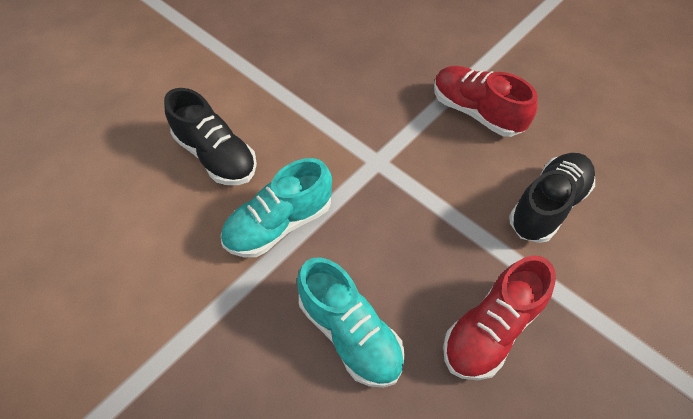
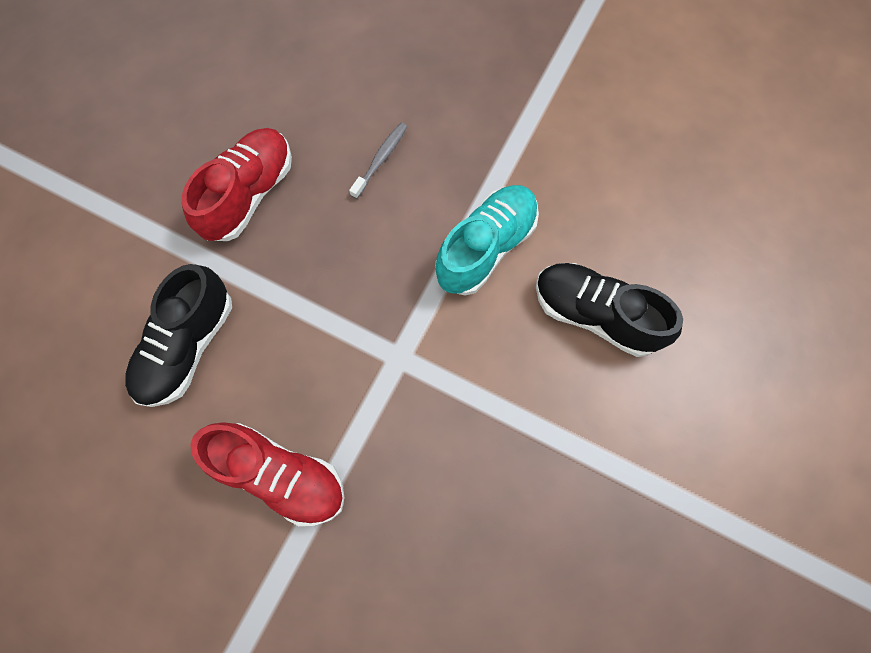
camera: 165 degrees right, 15 degrees up
(350, 333) = (381, 159): turquoise shoe -> grey toothbrush

